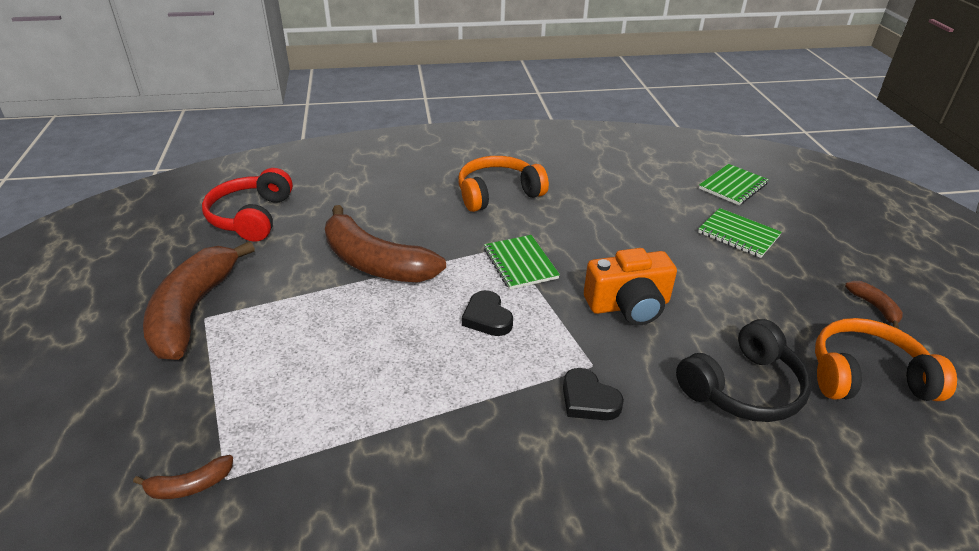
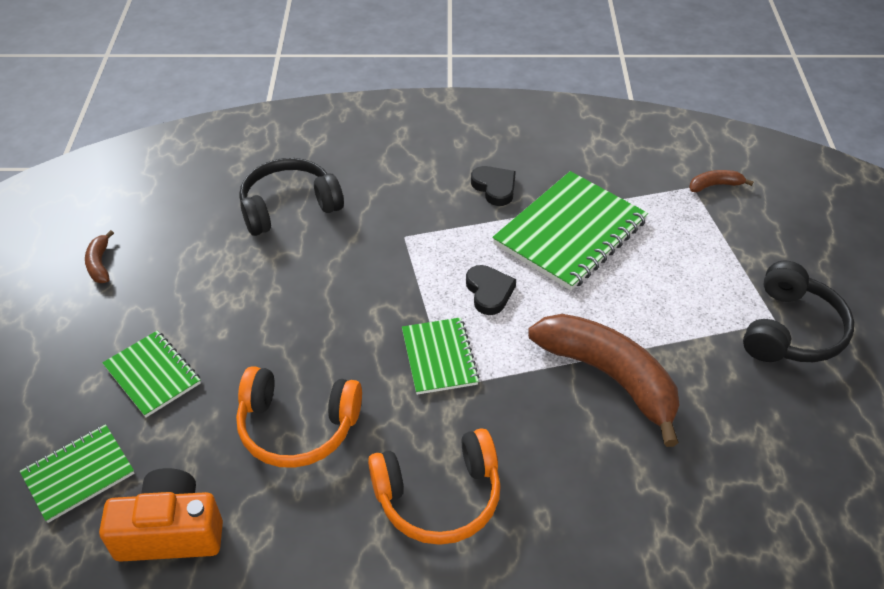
camera: 170 degrees left, 10 degrees up
(193, 311) = (791, 330): brown banana -> black headphones
(251, 217) = (794, 482): red headphones -> none
(403, 390) = (570, 233): none -> green notebook
(588, 400) = (419, 210): black heart -> black heart (494, 187)
(628, 305) = (342, 291): orange camera -> orange camera (171, 531)
(866, 376) = (179, 205): orange headphones -> orange headphones (297, 427)

